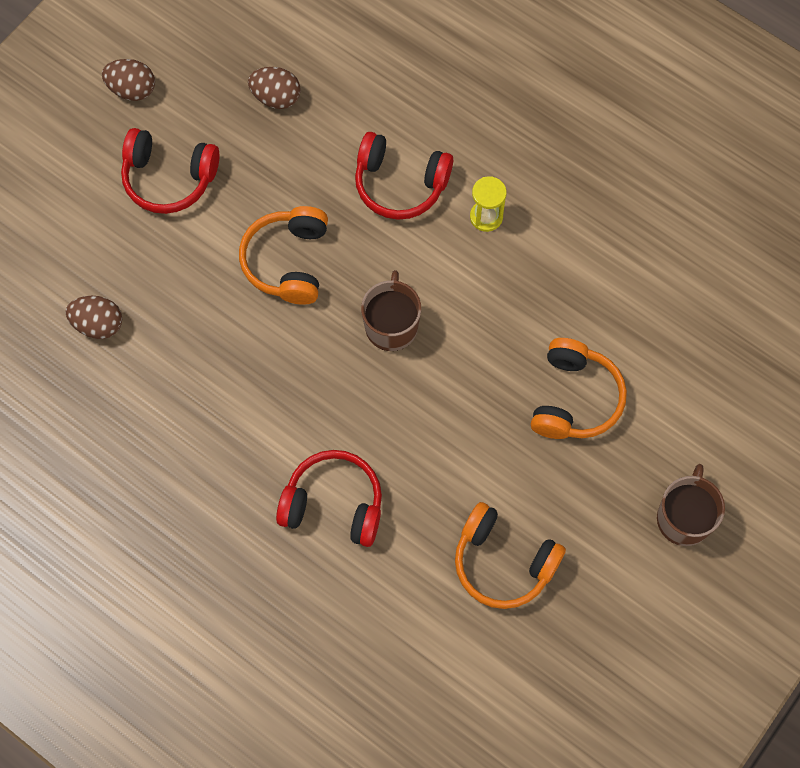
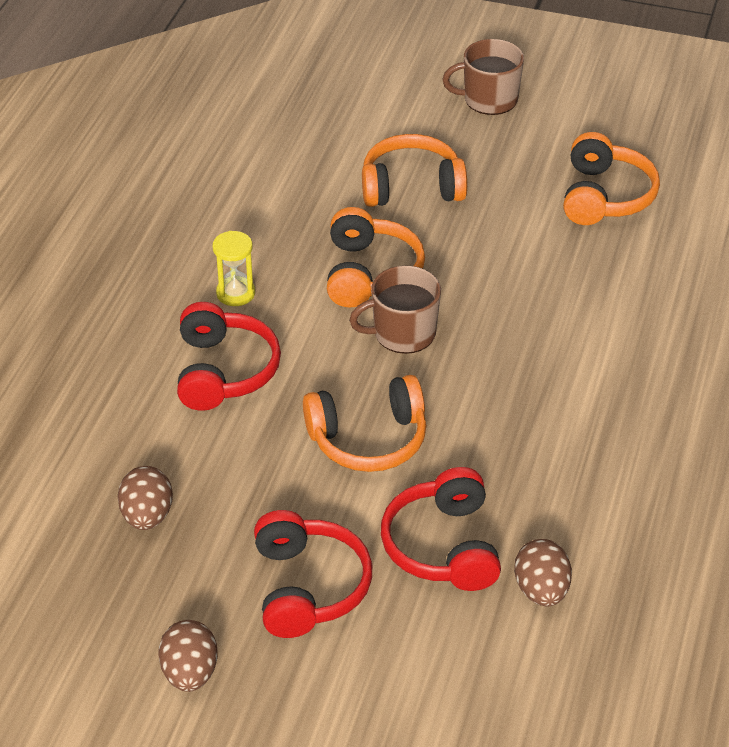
camera: 110 degrees left, 25 degrees down
(334, 504) = (626, 324): red headphones -> red headphones (443, 546)
(472, 325) = (370, 273): none -> orange headphones

